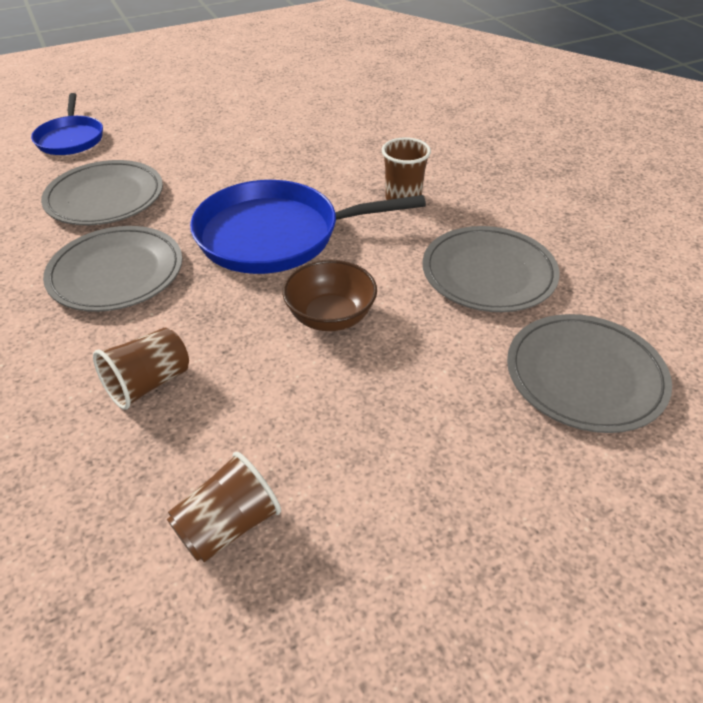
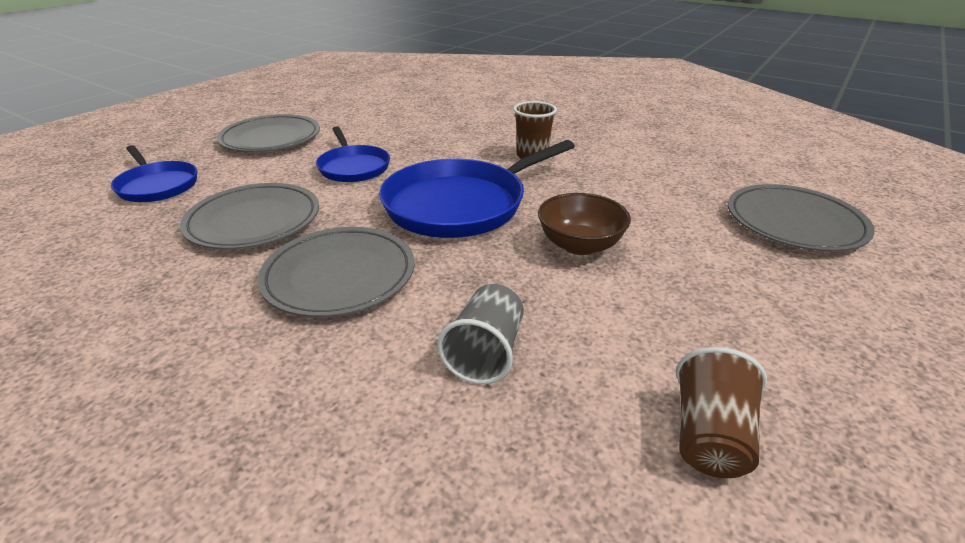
camera: 30 degrees left, 10 degrees down
(149, 383) = (486, 353): brown cup -> grey cup
(228, 163) = (353, 167): none -> blue pan
(488, 273) = (653, 183): grey plate -> grey plate (271, 138)

